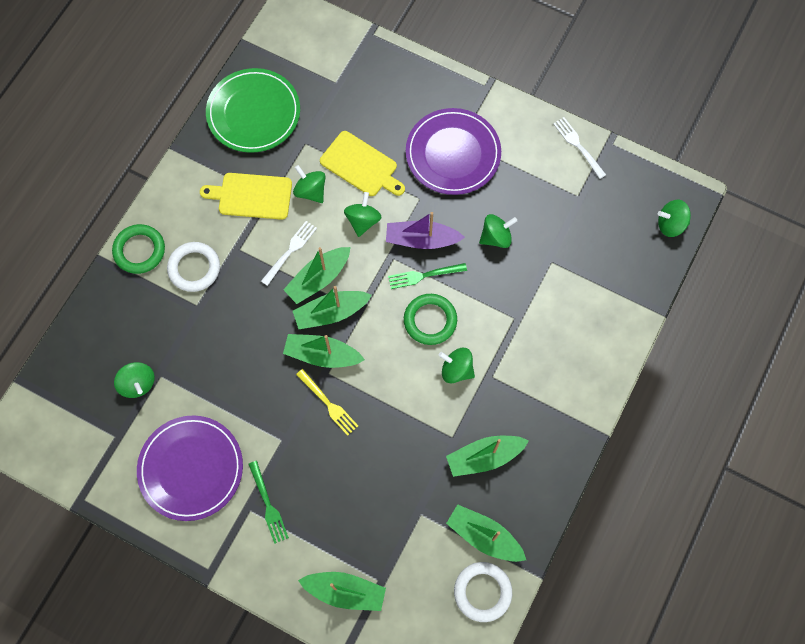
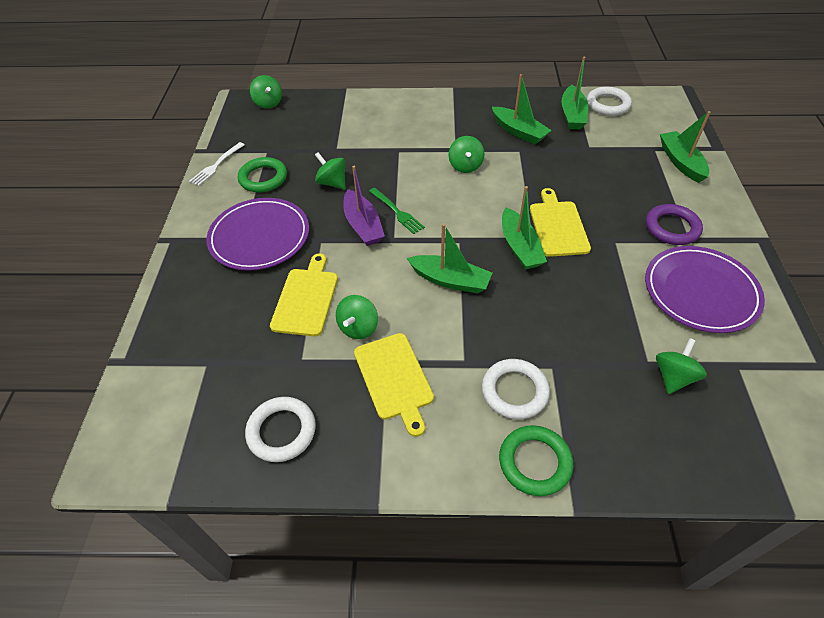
camera: 115 degrees left, 20 degrees down
(253, 113) = (281, 431): green plate -> white ring
(268, 504) = (672, 228): green fork -> purple ring
(290, 251) = (437, 315): white fork -> none
(328, 404) = (558, 226): yellow fork -> yellow cutting board
(331, 313) = (477, 257): green boat -> none
(363, 221) = (368, 272): green spinning top -> none
(430, 320) = (435, 194): green ring -> green ring (263, 178)

